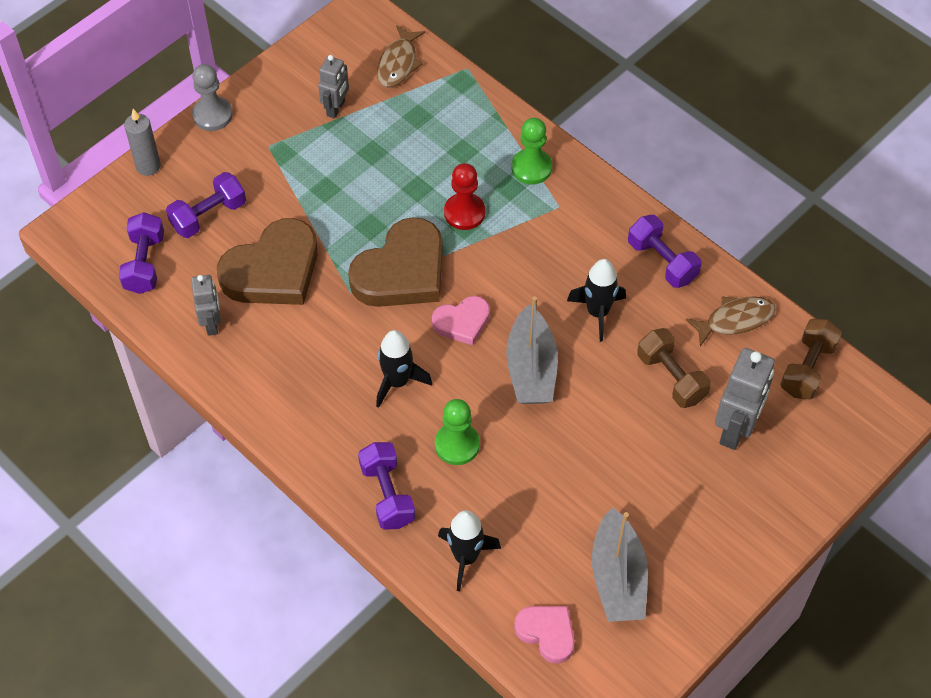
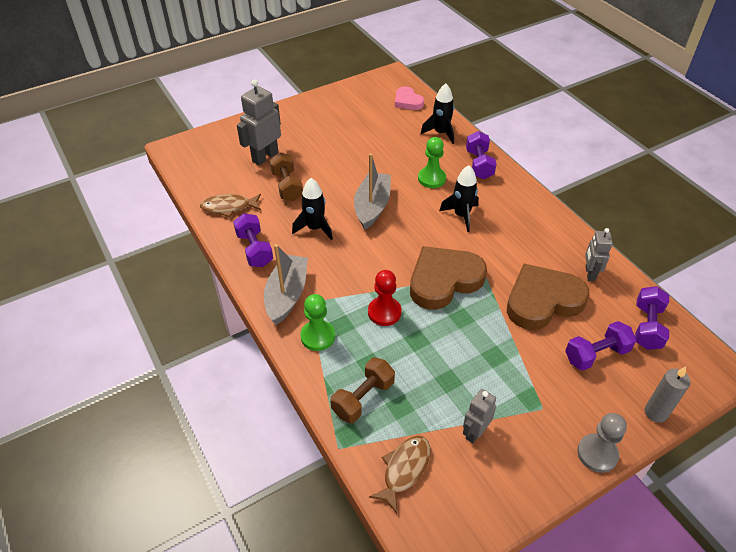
camera: 165 degrees left, 10 degrees down
(462, 322) = (409, 240): pink heart -> none
(618, 578) = (363, 113): grey boat -> grey boat (287, 295)
(807, 368) = (203, 175): brown dumbbell -> brown dumbbell (363, 398)

